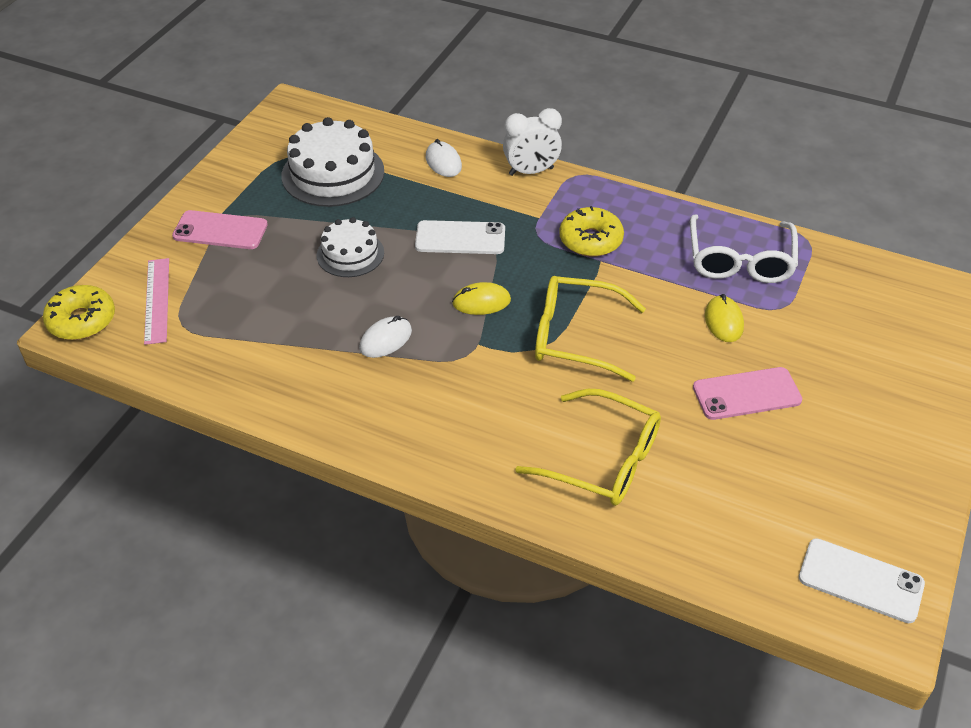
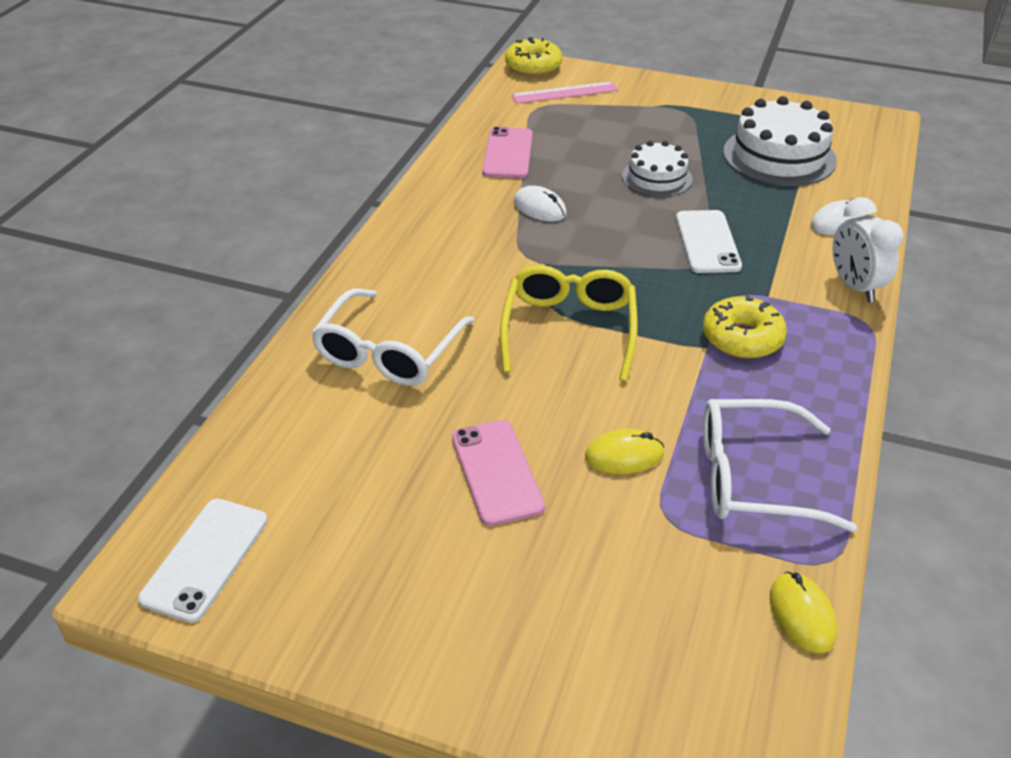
camera: 85 degrees right, 5 degrees down
(220, 230) = (665, 108): pink phone -> pink phone (508, 153)
(481, 302) = (608, 262): yellow mouse -> yellow mouse (802, 615)
(603, 460) = (388, 352): yellow glasses -> white glasses

